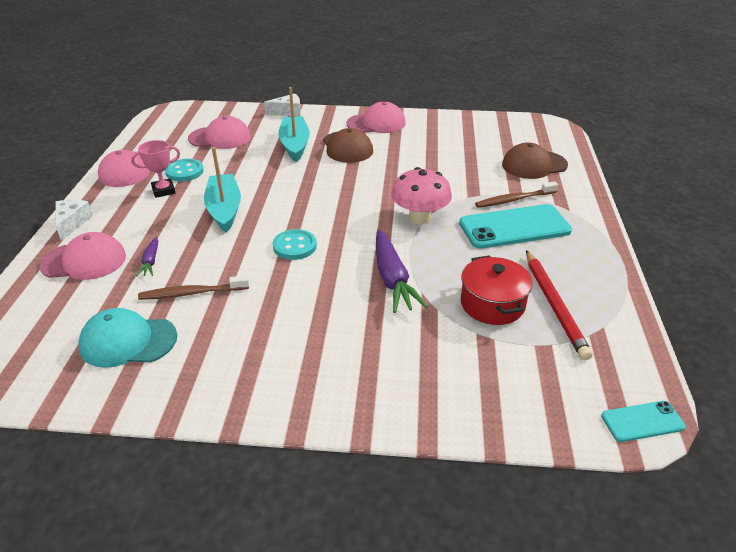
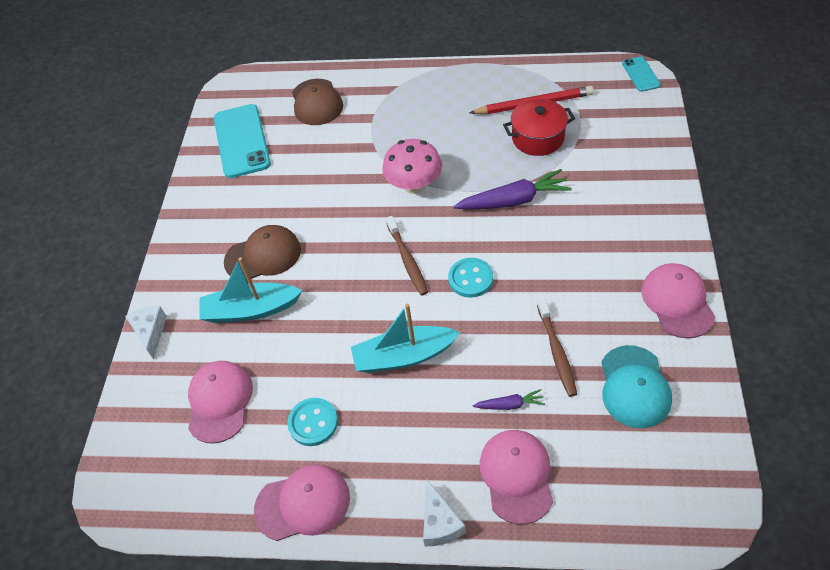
camera: 85 degrees left, 15 degrees up
(72, 223) = (439, 523): white cheese -> white cheese turned 105 degrees counterclockwise
(163, 191) = (361, 435): pink trophy -> none
(376, 123) = (203, 232): pink cap -> pink cap (677, 302)
(514, 199) = (381, 119): brown toothbrush -> brown toothbrush (407, 260)
(514, 227) = (428, 121): turquoise phone -> turquoise phone (242, 141)

